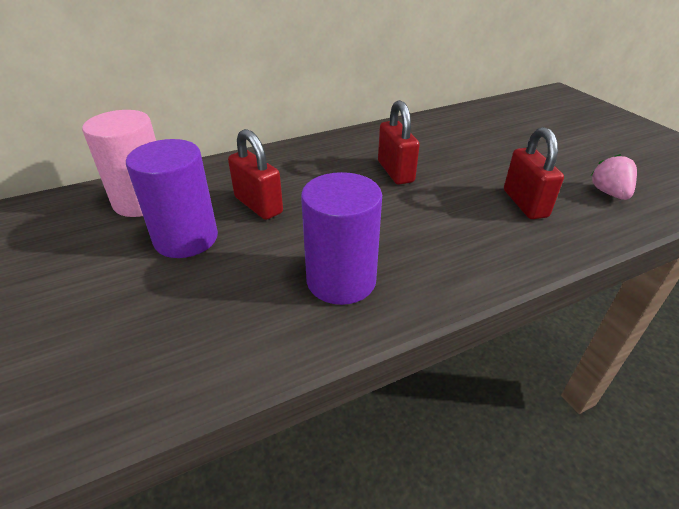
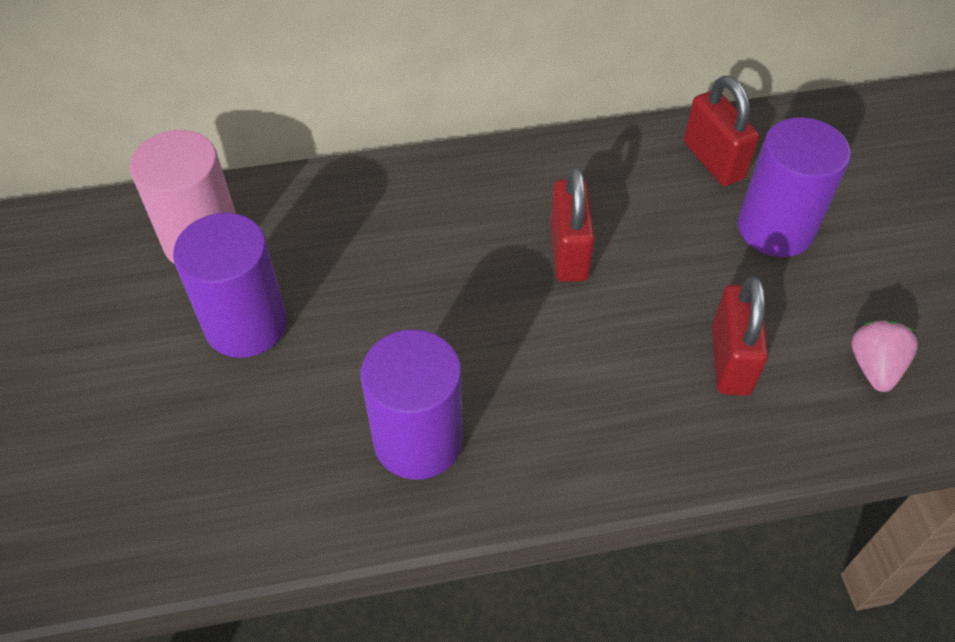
camera: 15 degrees right, 15 degrees up
(258, 205) = (352, 281): red padlock -> red padlock (713, 160)
(508, 146) = (775, 228): none -> purple cylinder

